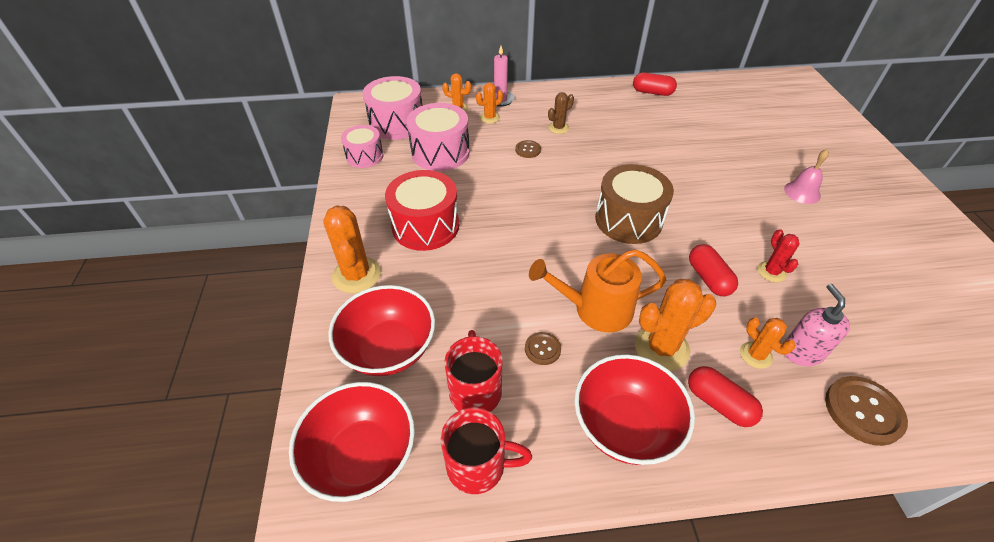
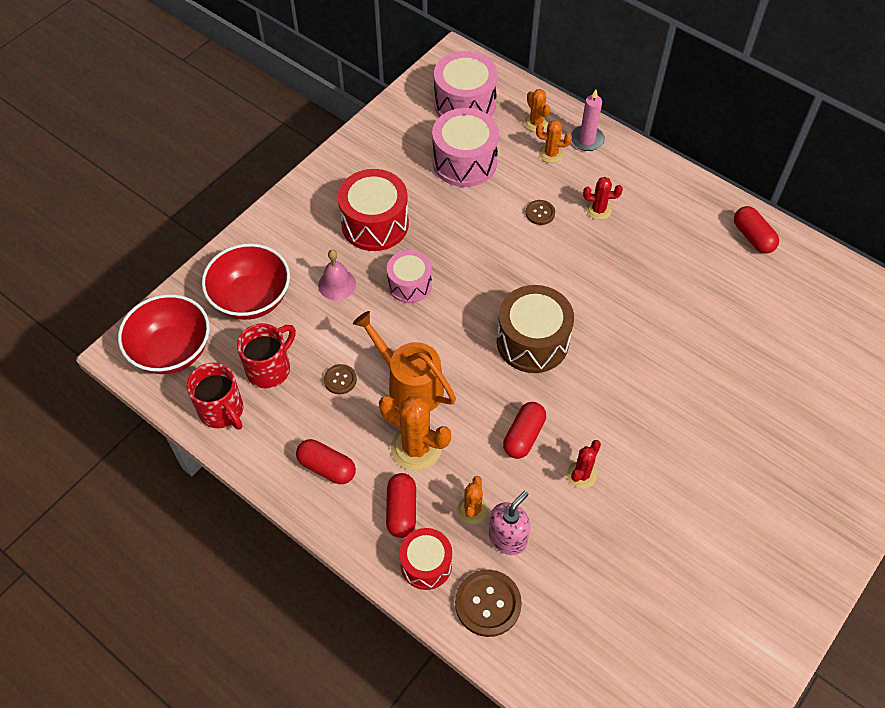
camera: 45 degrees right, 10 degrees up
(356, 275) = (288, 228): orange cactus -> none
(365, 156) = (402, 122): pink drum -> pink drum (409, 285)
(558, 128) = (598, 210): brown cactus -> red cactus
(625, 426) = (327, 467): red bowl -> red capsule
(791, 426) = (426, 564): none -> red drum
(802, 192) = (728, 444): pink bell -> pink bell (337, 284)

